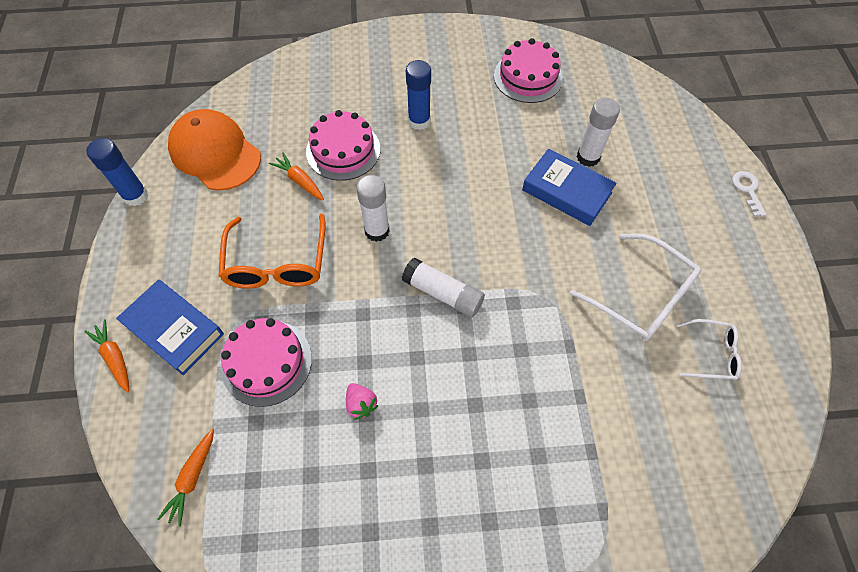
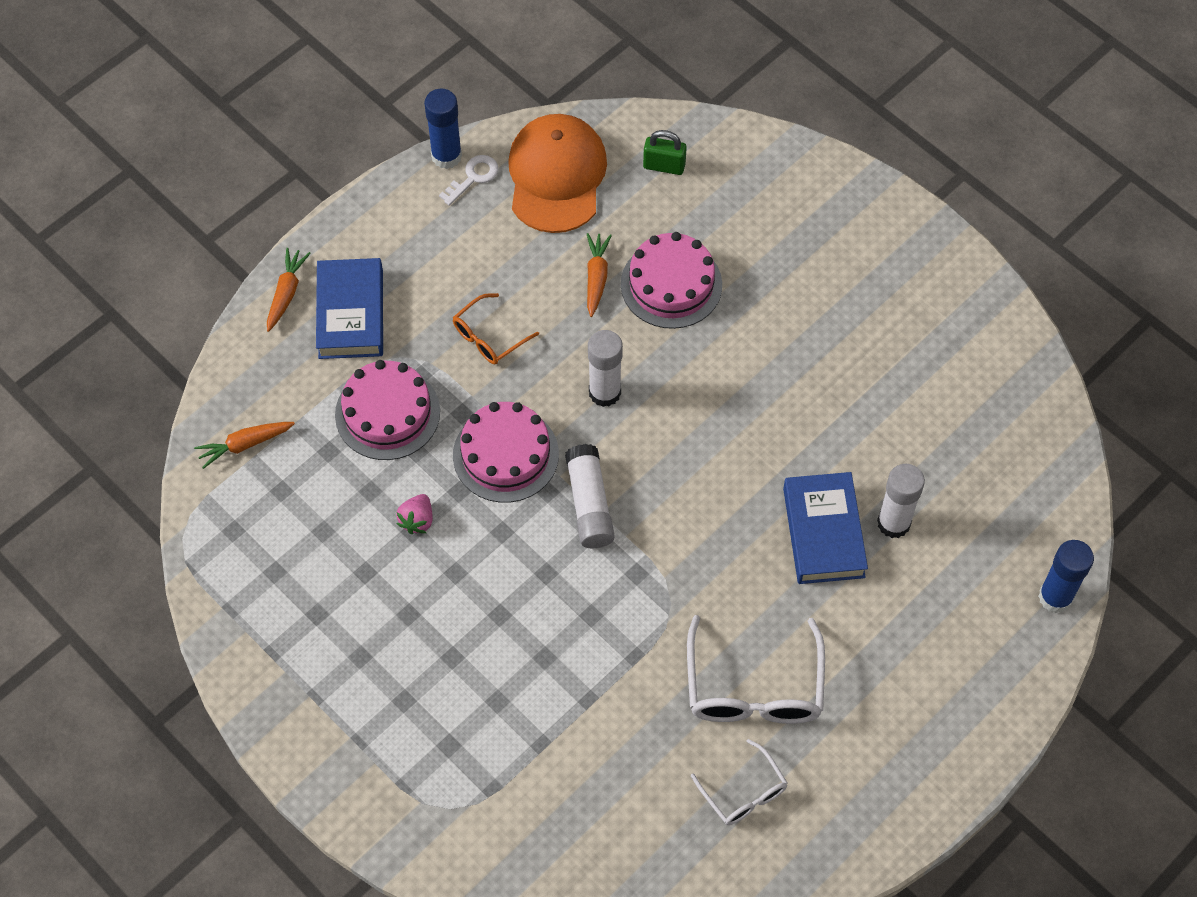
camera: 50 degrees right, 0 degrees up
(269, 102) = (664, 166): none -> green padlock
(277, 263) = (489, 337): orange glasses -> orange glasses, size x0.57
(419, 121) = (780, 324): blue glue stick -> blue glue stick (1055, 597)
(528, 77) = (955, 383): pink cake -> pink cake (505, 454)
(747, 190) = (1005, 715): white key -> white key (473, 177)

